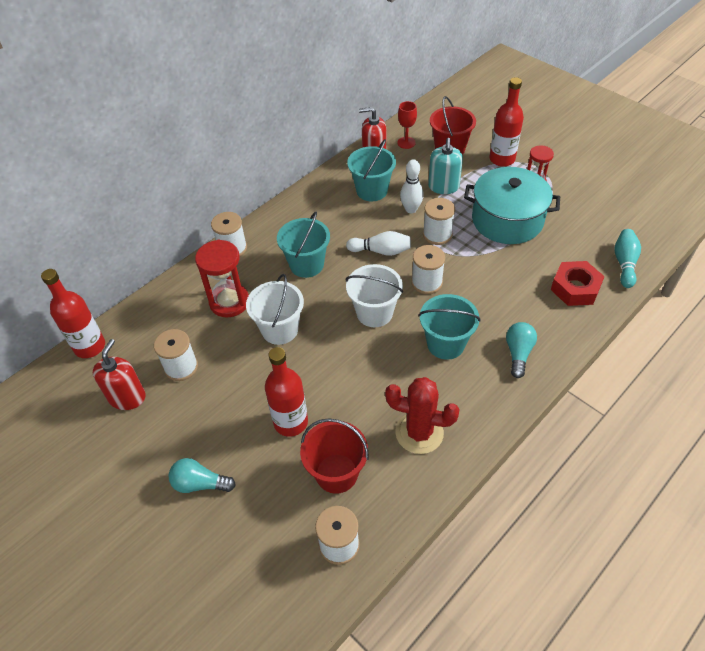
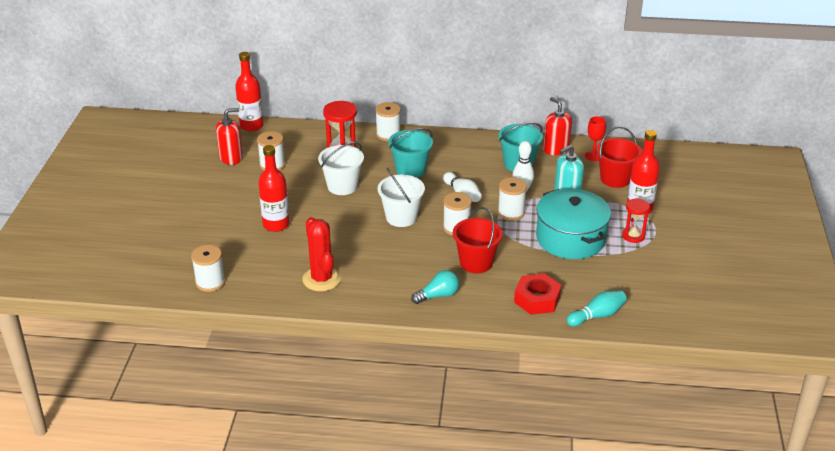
camera: 50 degrees right, 15 degrees down
(200, 484) = (200, 213): turquoise light bulb -> none
(336, 473) = (257, 259): red bucket -> red bucket (476, 263)
(445, 344) = (409, 259): turquoise bucket -> none

